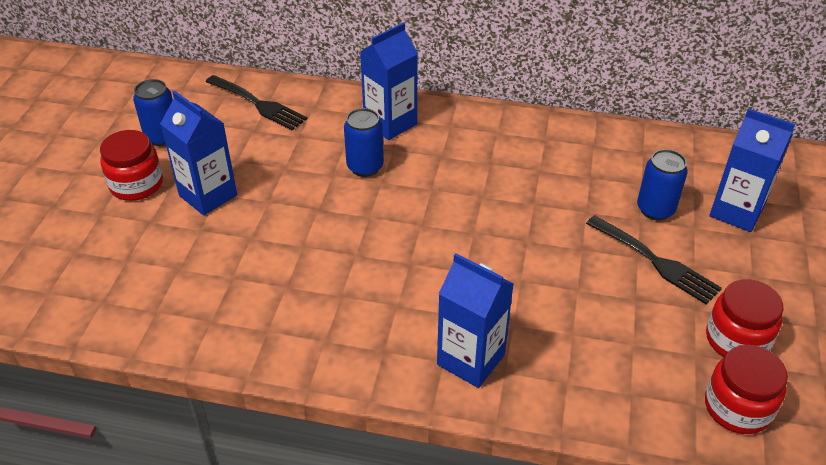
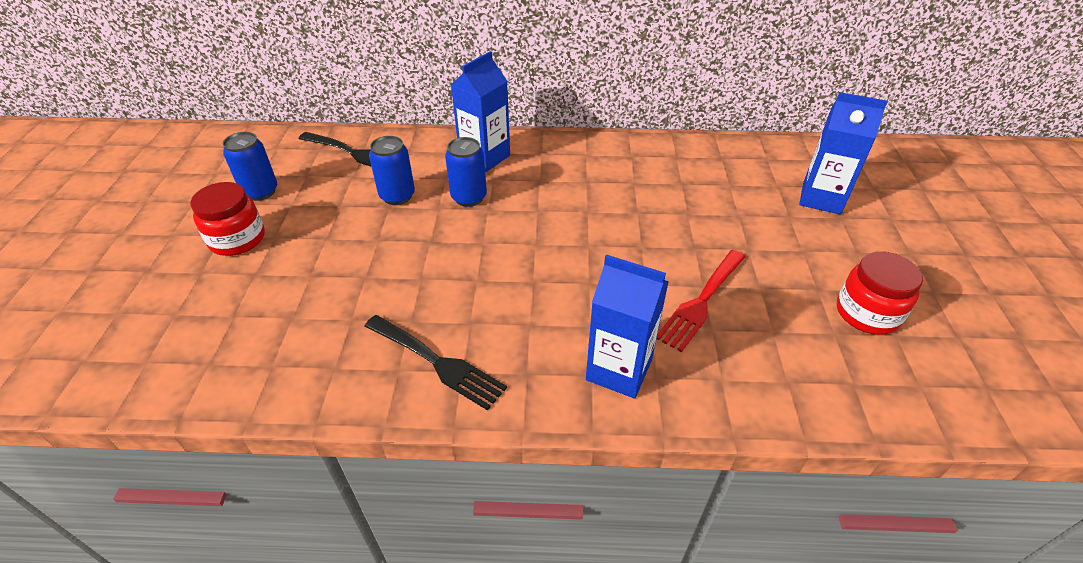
camera: 10 degrees left, 0 degrees up
(208, 195) = (314, 241): blue carton -> none
(570, 305) = (701, 302): none -> red fork
(655, 209) = (749, 205): blue can -> blue can (397, 196)
(656, 261) = (767, 251): black fork -> black fork (437, 362)
(737, 407) = (894, 379): red jar -> none

